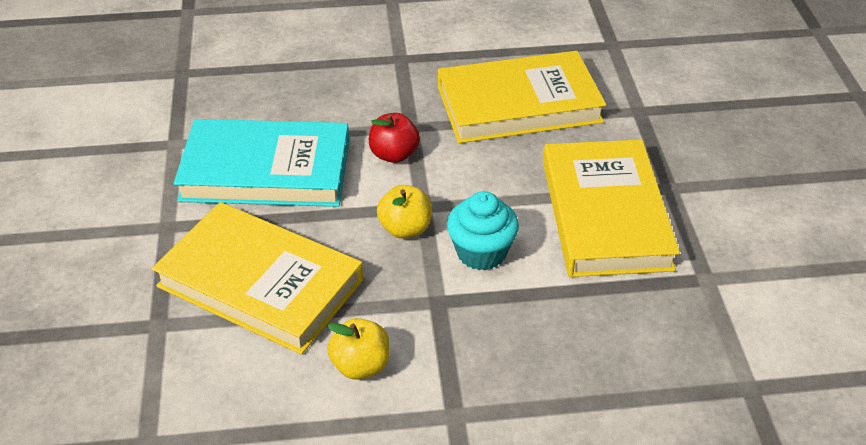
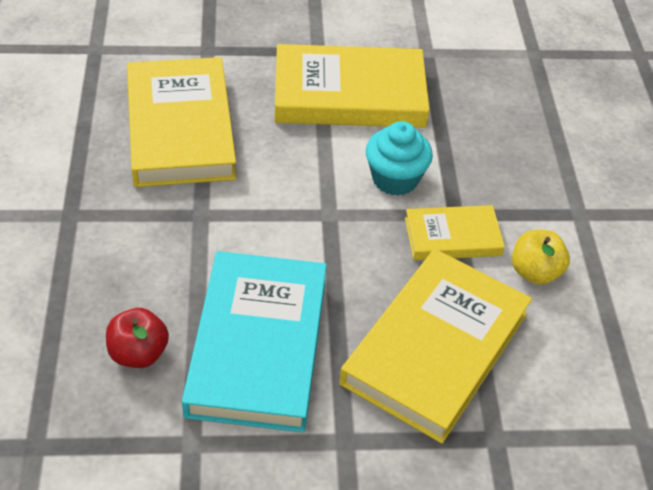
camera: 90 degrees left, 5 degrees up
(394, 154) = (246, 231): red apple -> red apple (138, 353)
(404, 298) = (452, 237): none -> yellow book
(405, 229) = (360, 230): yellow apple -> none

